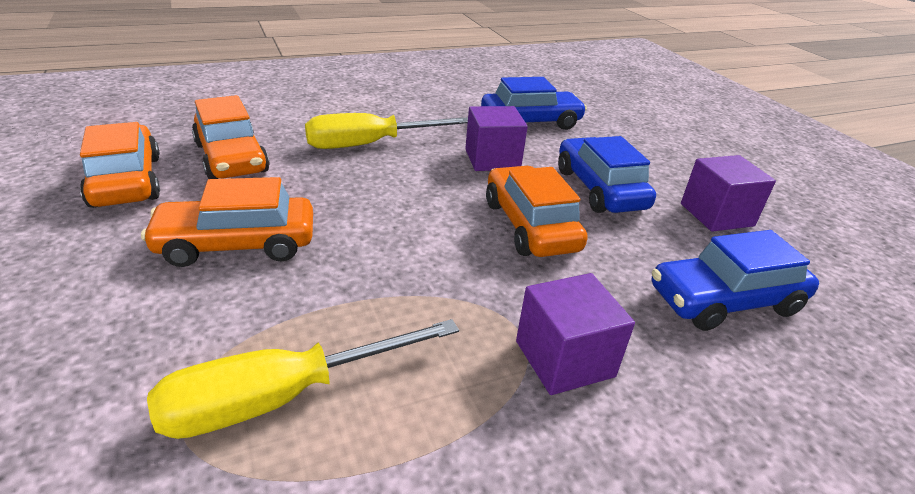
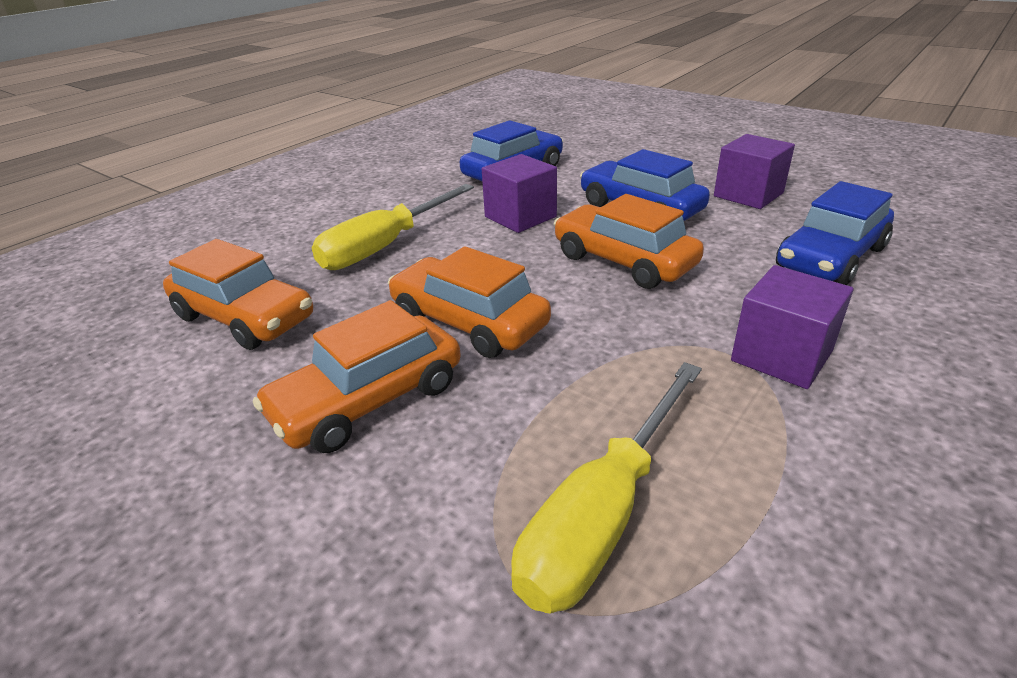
camera: 25 degrees left, 0 degrees up
(126, 181) = (139, 394): orange car -> orange car (469, 322)

